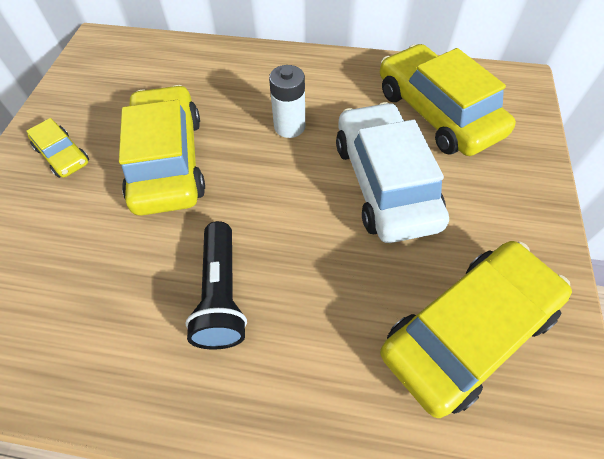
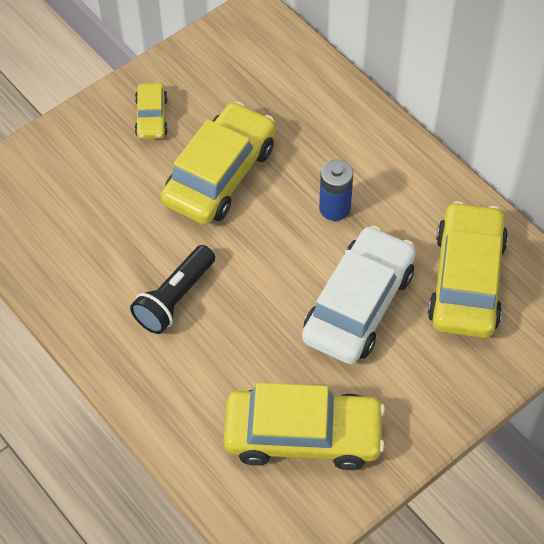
camera: 40 degrees right, 0 degrees up
(289, 126) = (334, 208): white battery -> blue battery

